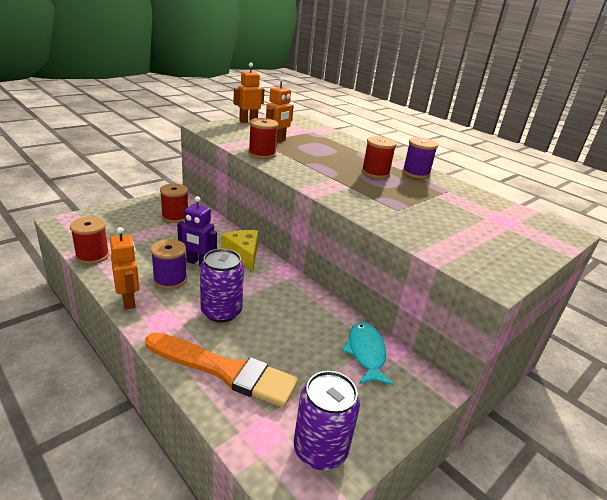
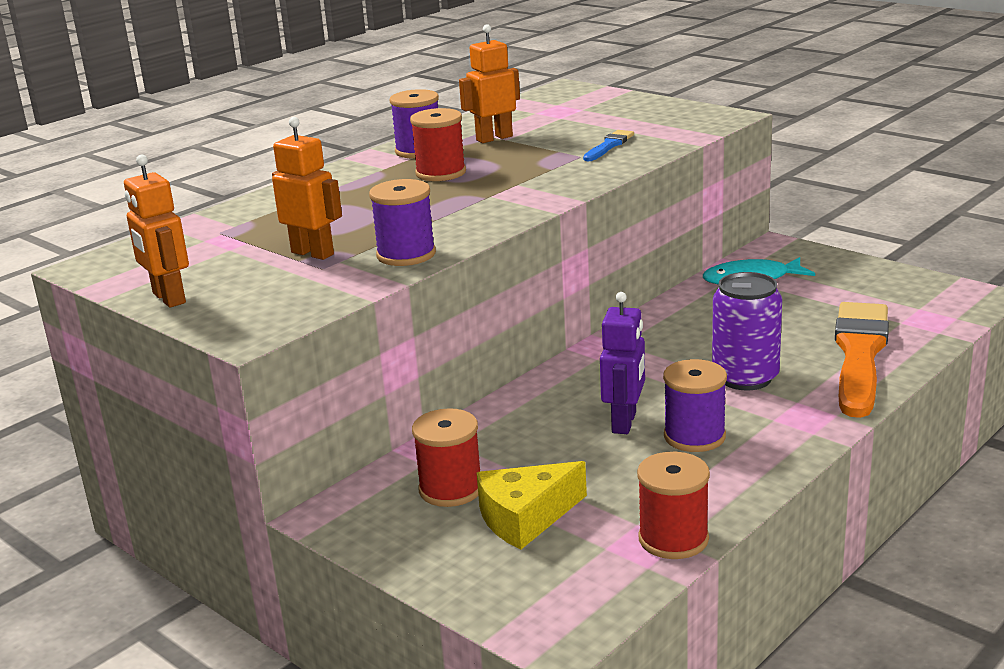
camera: 90 degrees left, 5 degrees down
(129, 301) = (780, 457): orange robot -> orange robot (494, 138)
(243, 254) = (566, 388): yellow cheese -> yellow cheese (526, 517)
(262, 154) = (406, 254): red spool -> purple spool
(320, 449) = (919, 292): purple can -> none
(417, 221) = (609, 146): none -> blue brush

